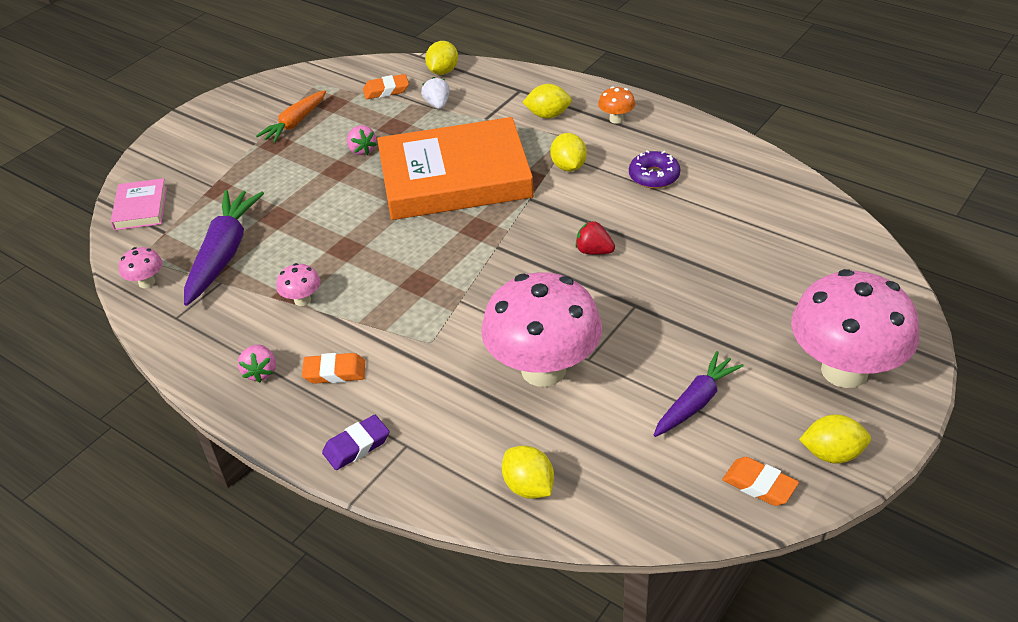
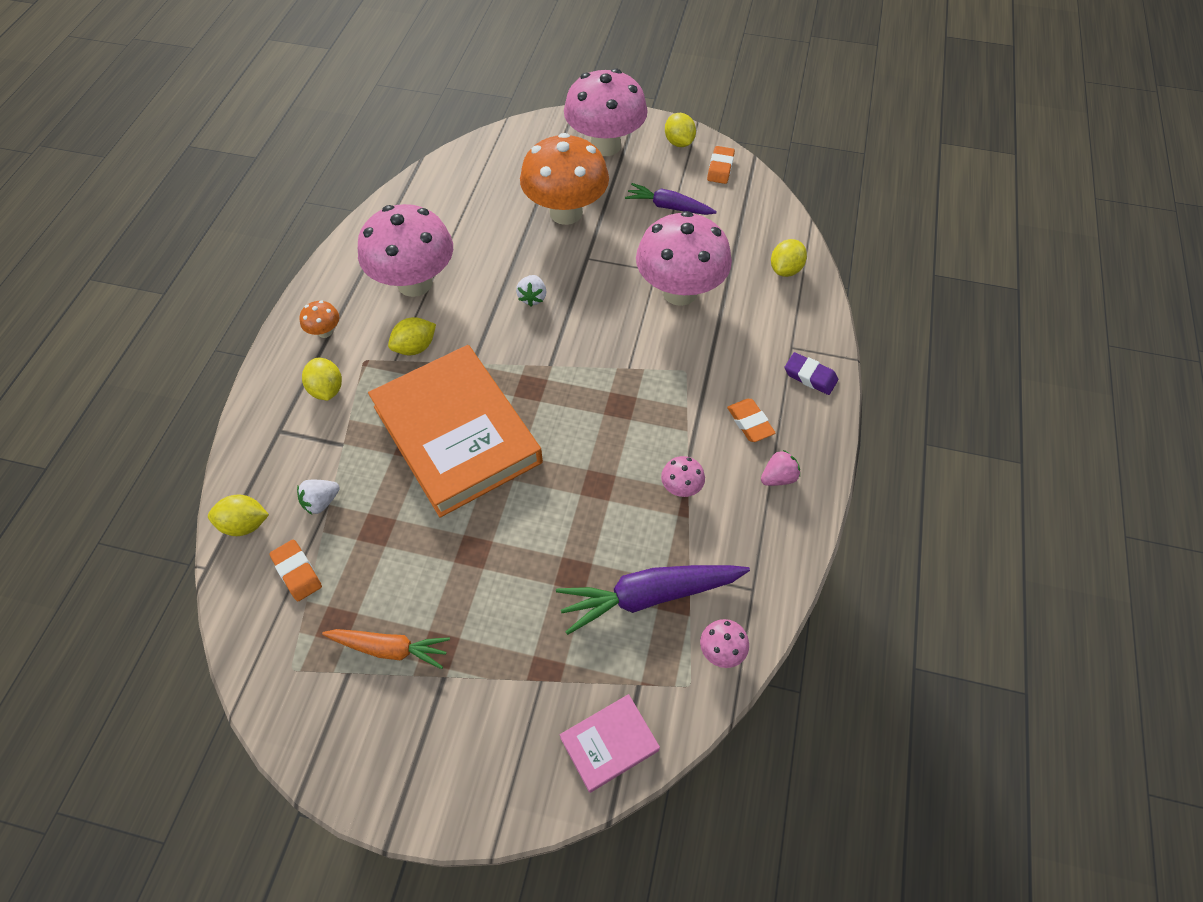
camera: 115 degrees left, 15 degrees up
(362, 150) = (430, 543): pink strawberry -> none
(594, 251) = (532, 298): red strawberry -> white strawberry
(654, 176) = (415, 283): purple donut -> pink mushroom
(720, 304) = (566, 212): none -> orange mushroom

